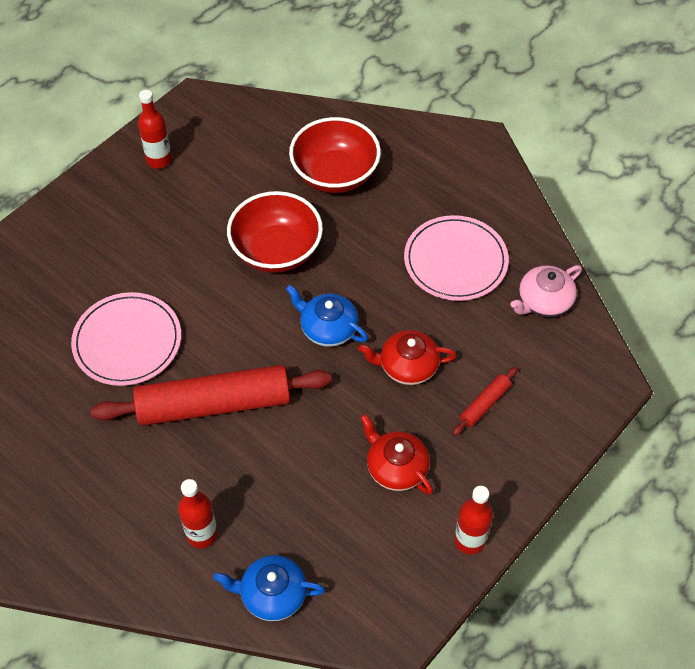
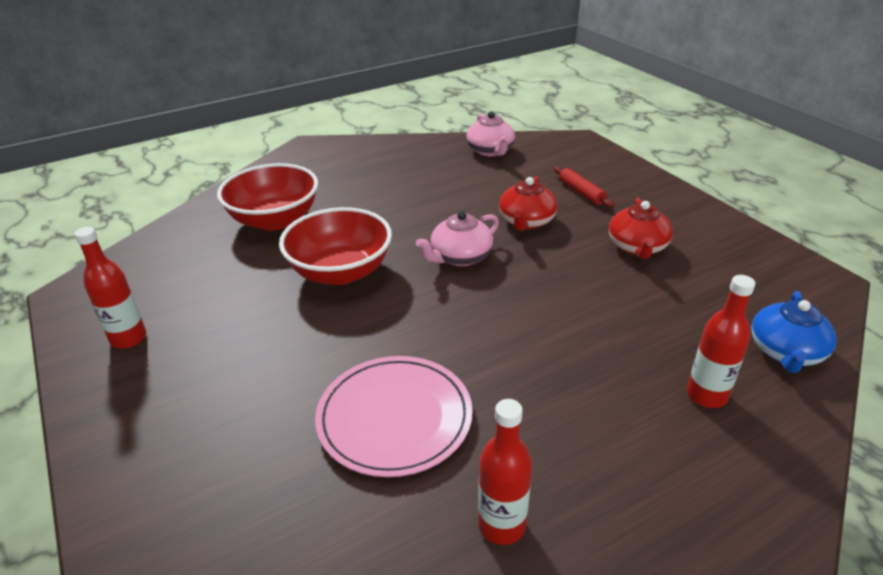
camera: 70 degrees left, 20 degrees down
(214, 404) = (524, 353): red rolling pin -> none
(328, 328) = (460, 257): blue teapot -> pink teapot
(396, 467) = (637, 247): red teapot -> red teapot turned 60 degrees counterclockwise
(455, 261) = (425, 178): pink plate -> none
(469, 540) = (719, 224): red bottle -> red bottle (501, 525)

